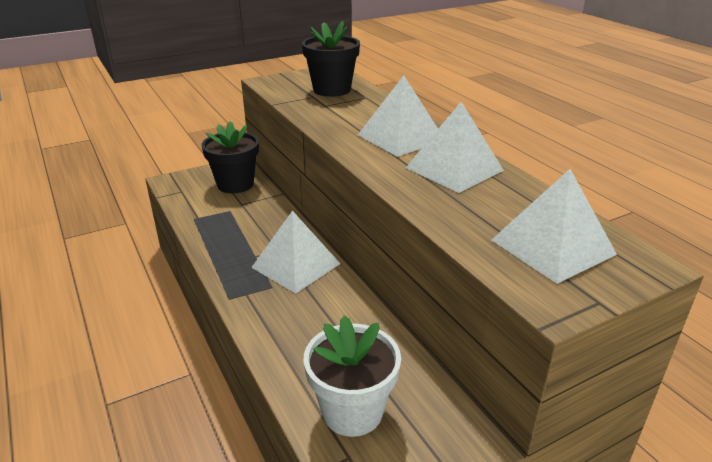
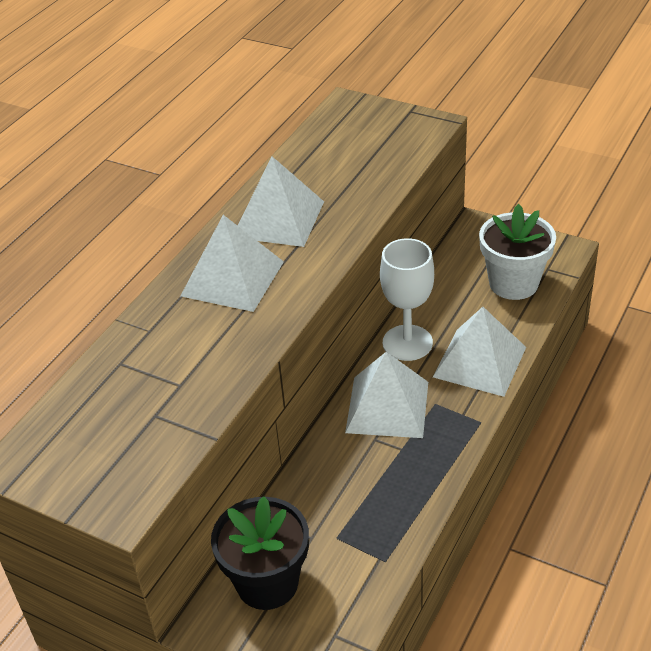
camera: 120 degrees left, 10 degrees up
(332, 90) = (114, 410): black flower pot -> none
(346, 303) = (407, 343): none -> white goblet
(553, 247) = (364, 139): white pyramid -> white pyramid (480, 361)

